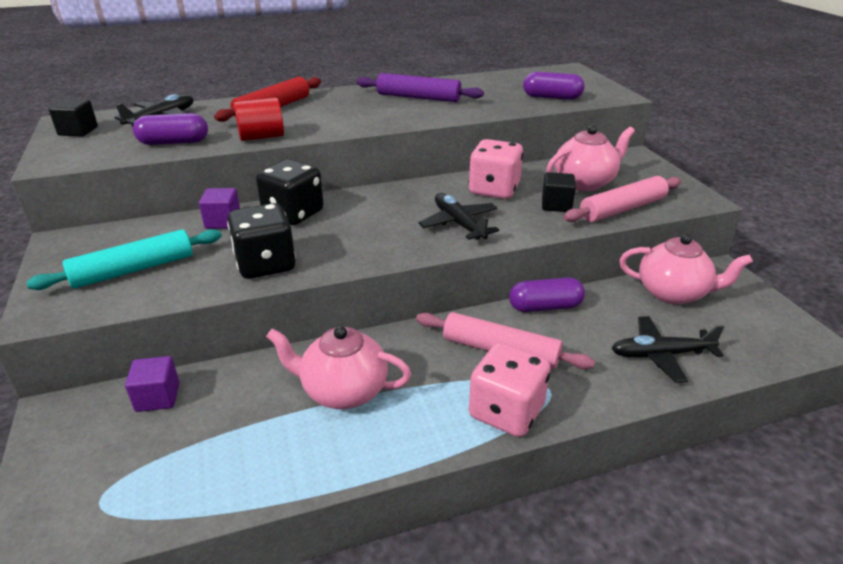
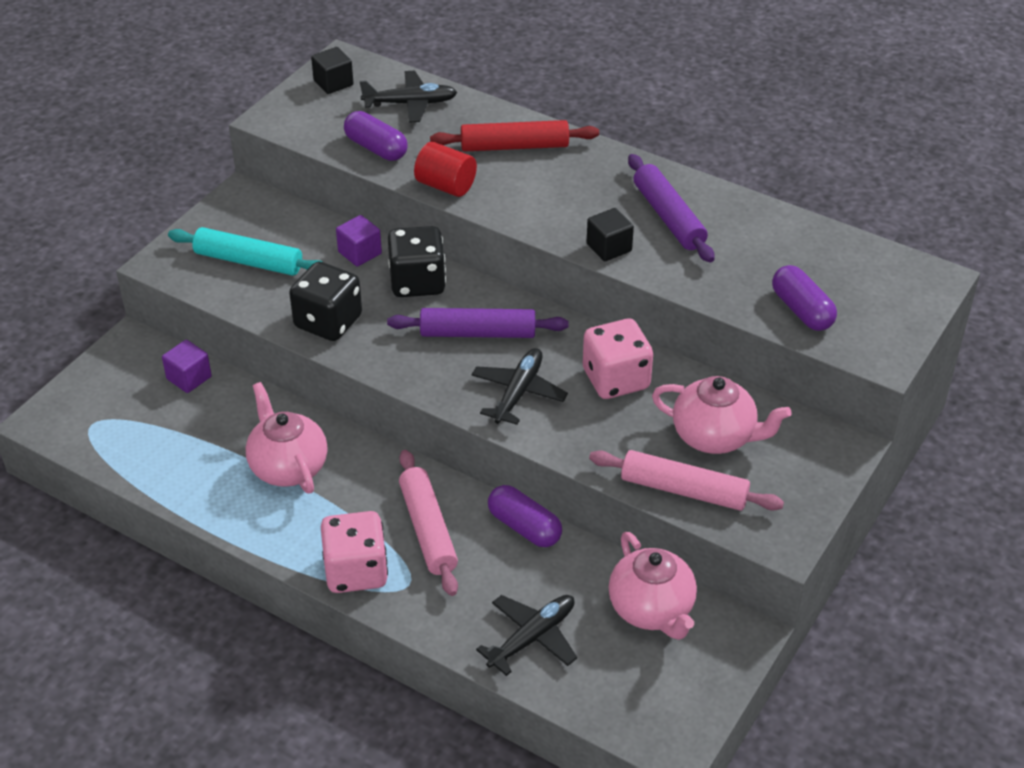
camera: 50 degrees right, 10 degrees up
(380, 214) = (478, 333): none -> purple rolling pin
(556, 205) = (635, 439): black cube -> black cube (609, 247)
(661, 355) = (532, 638): black plane -> black plane turned 90 degrees clockwise

